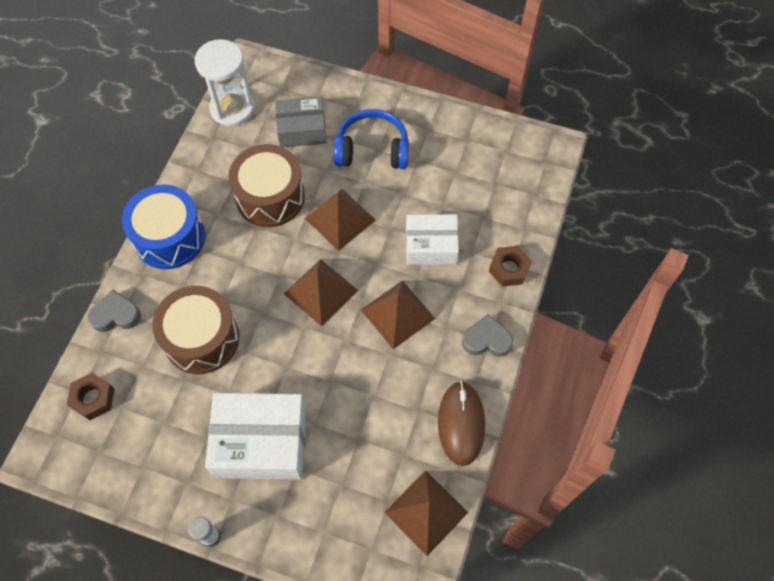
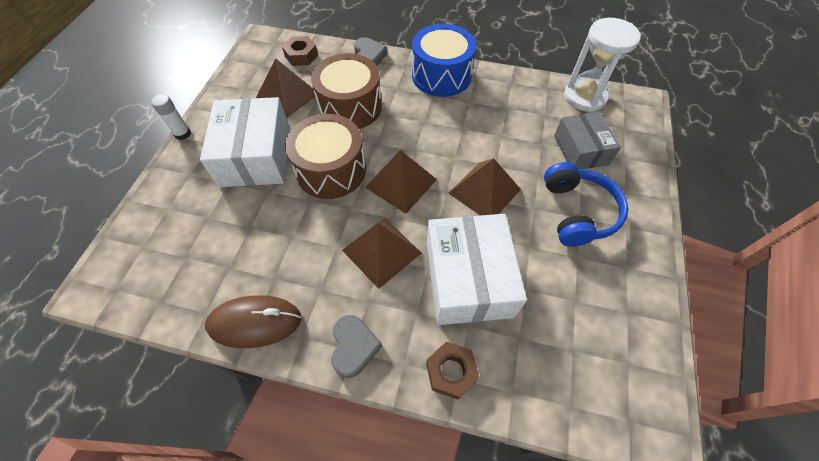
camera: 85 degrees right, 5 degrees down
(270, 197) = (496, 134): brown drum -> brown drum (331, 170)
(426, 512) = (166, 292): brown pyramid -> brown pyramid (287, 95)
(431, 246) = (468, 279): white box -> white box, size x1.56

